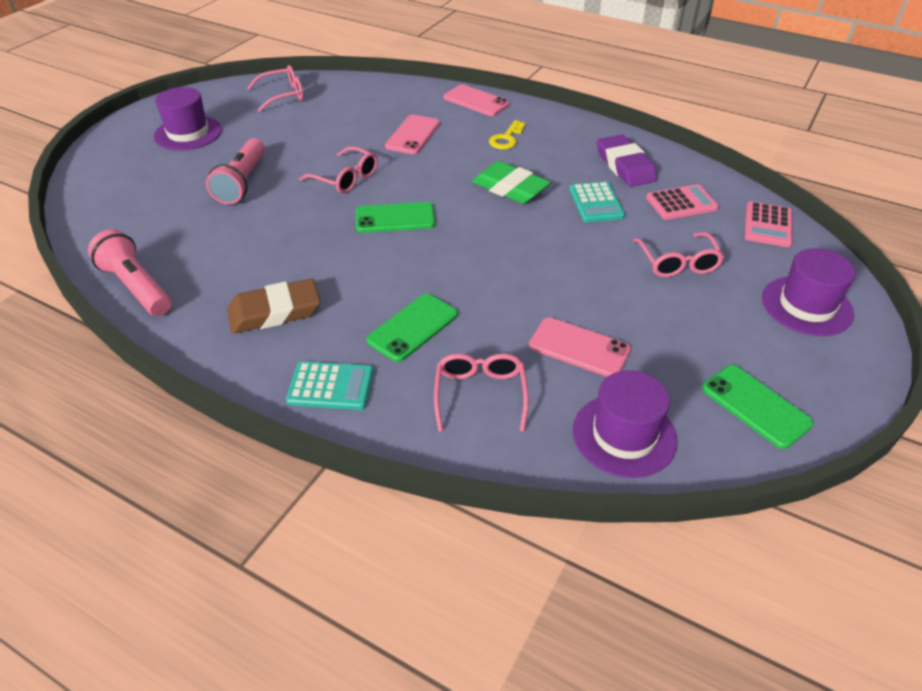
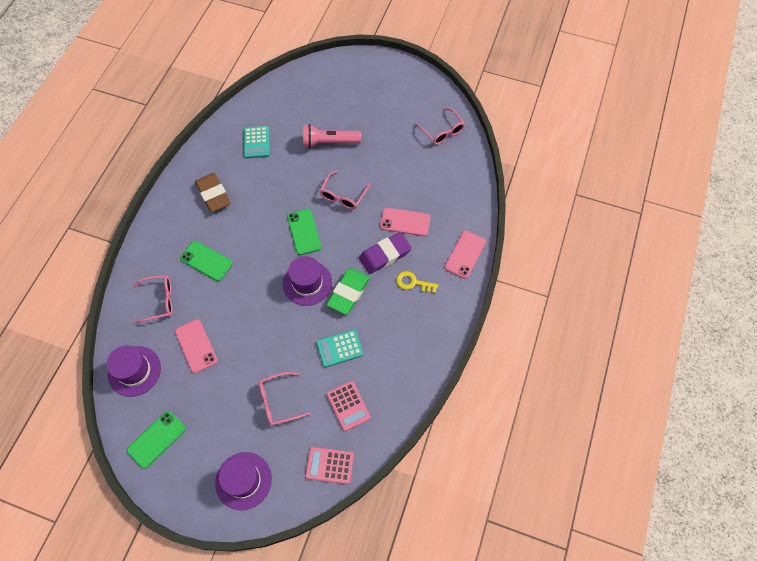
camera: 80 degrees right, 20 degrees up
(136, 287) = (227, 128): pink flashlight -> none
(188, 133) = (379, 96): purple hat -> purple hat (307, 283)
(331, 386) = (162, 233): turquoise calculator -> turquoise calculator (256, 142)
(579, 348) = (196, 346): pink phone -> pink phone turned 45 degrees counterclockwise
(625, 166) = (391, 366): purple eraser -> purple eraser (385, 255)

